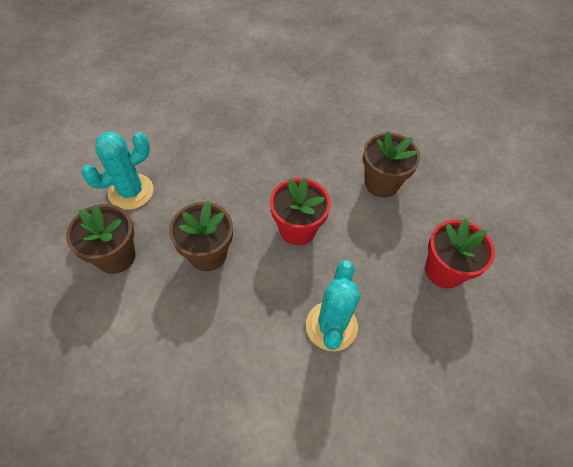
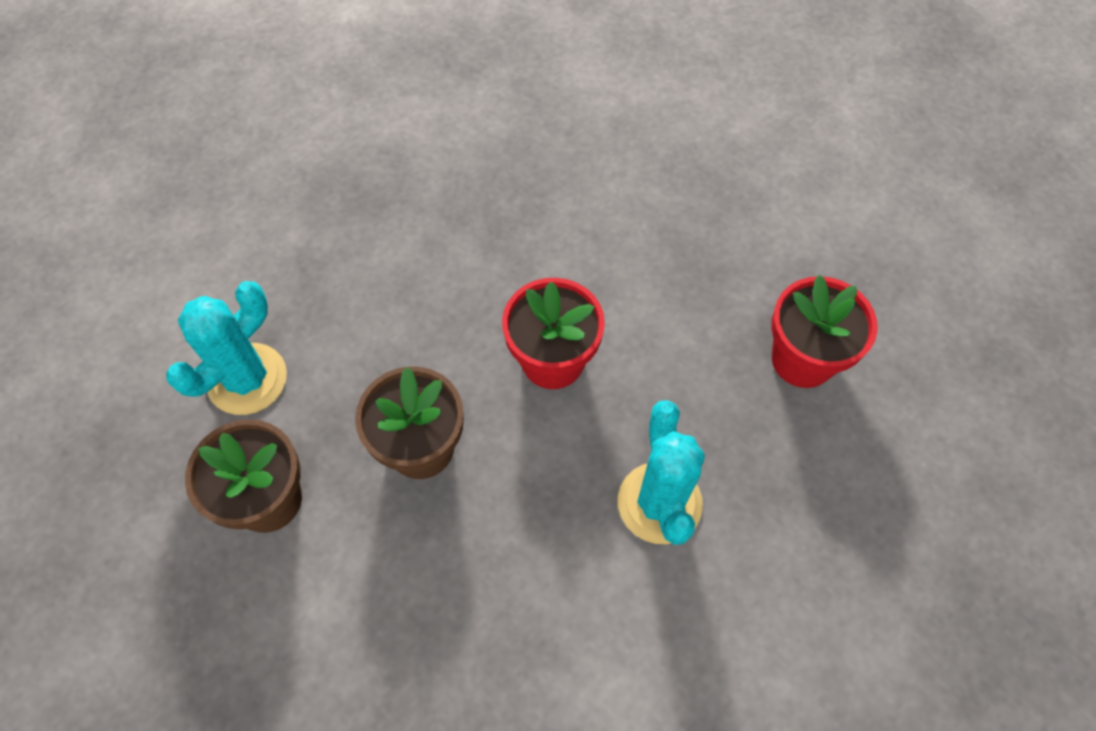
camera: 15 degrees left, 5 degrees up
(381, 183) = (661, 240): brown flower pot -> none

